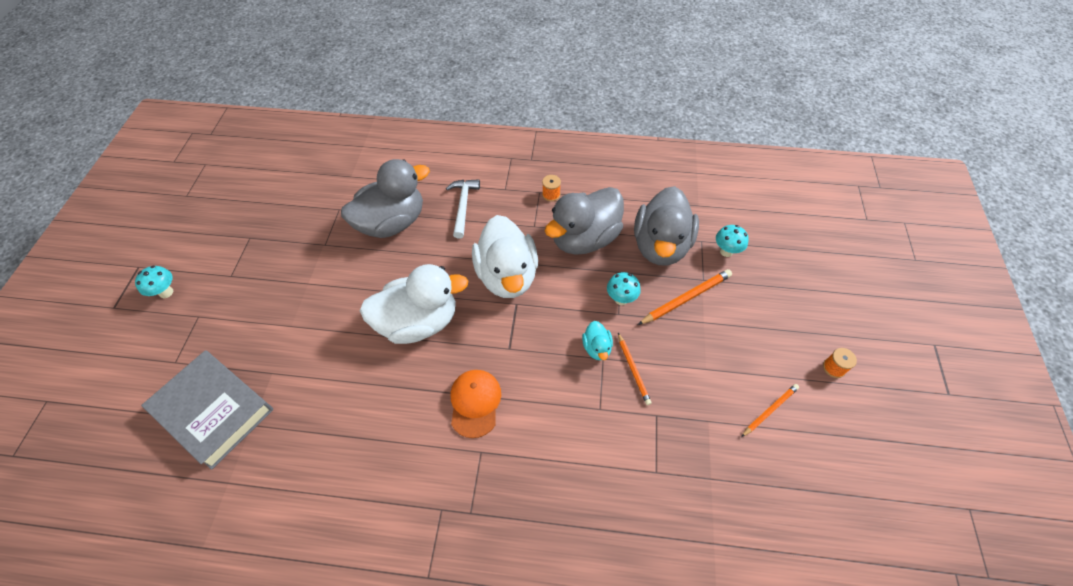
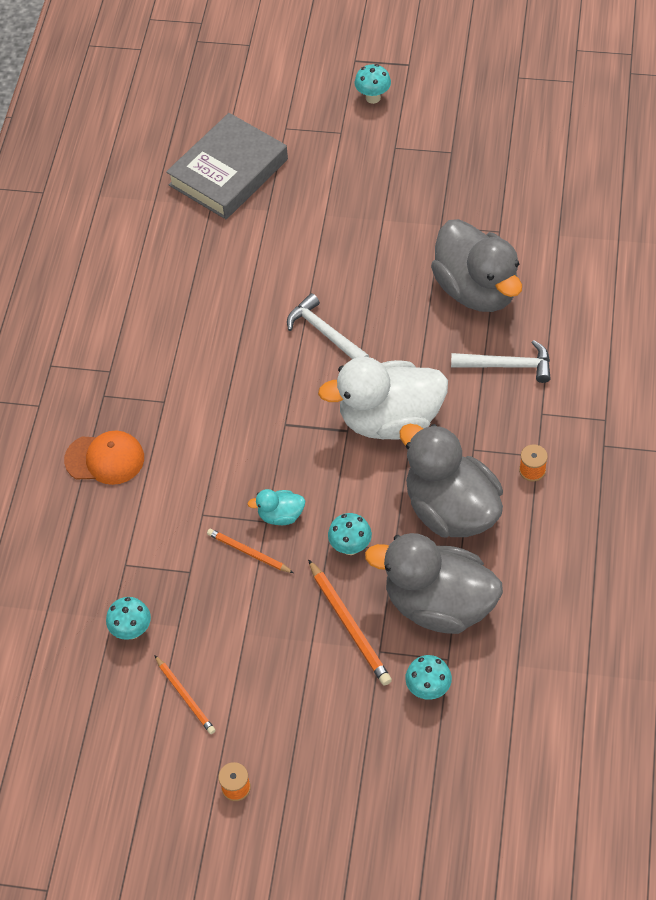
camera: 95 degrees right, 0 degrees up
(418, 322) = (325, 332): white duck -> white hammer
(475, 403) = (219, 393): orange cap -> orange cap (105, 459)
(633, 369) = (249, 552): orange pencil -> orange pencil turned 45 degrees clockwise
(720, 459) = (132, 630): none -> turquoise mushroom

